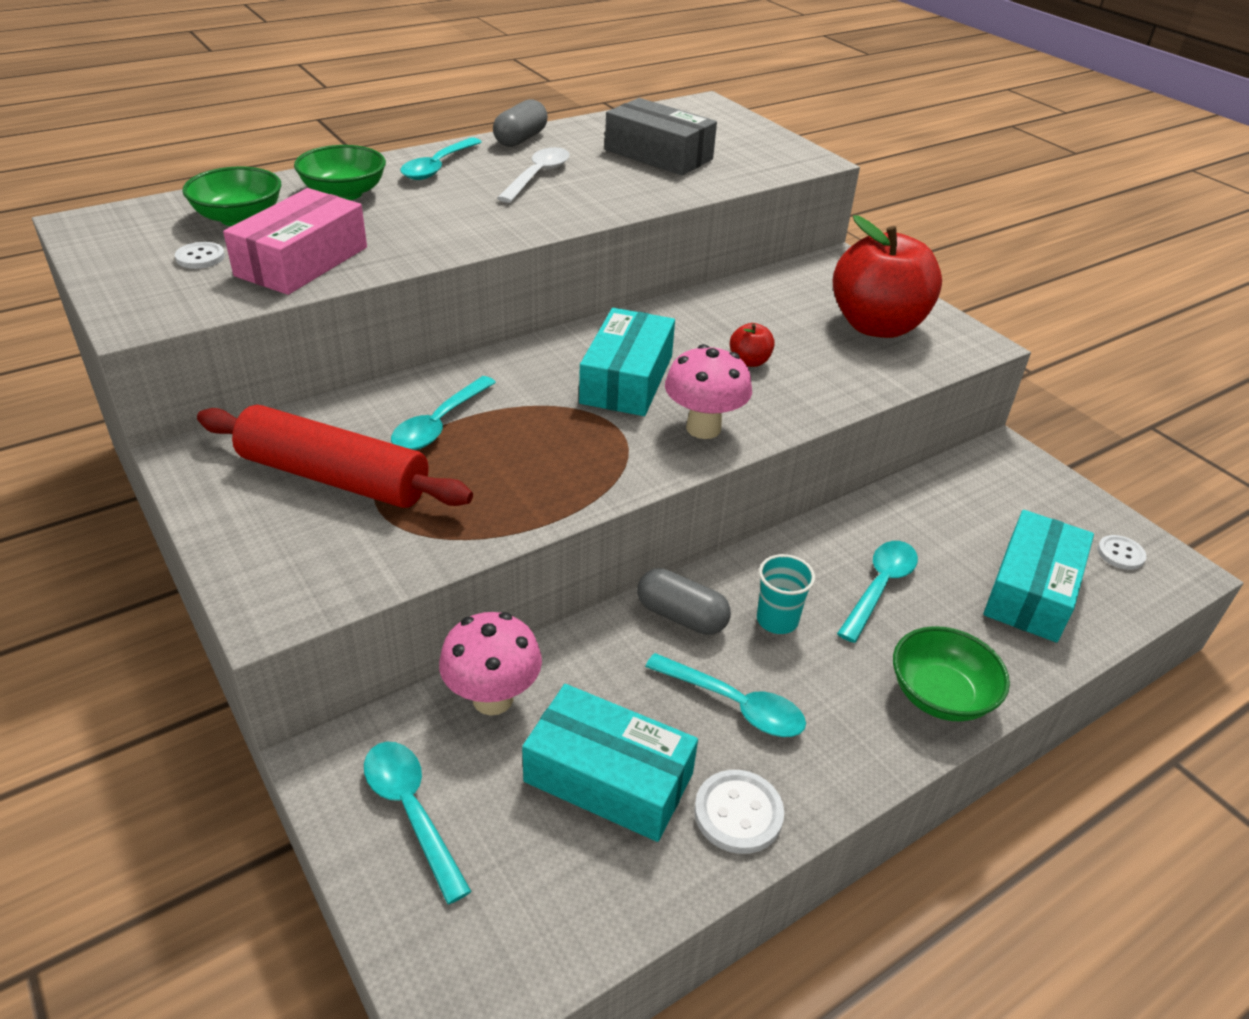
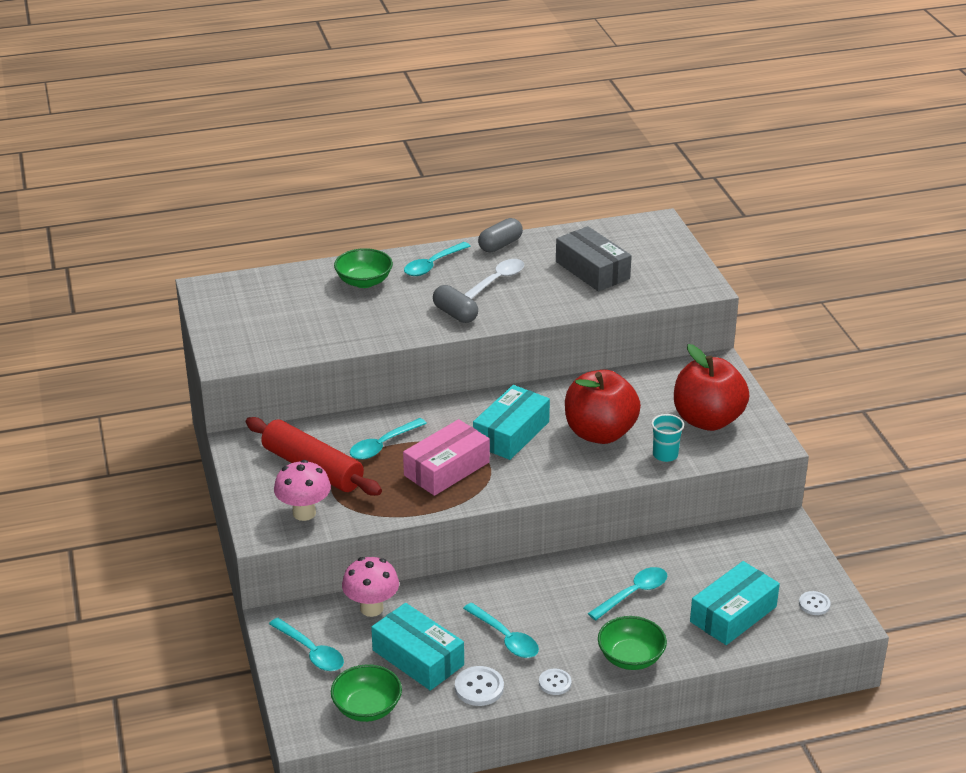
camera: 20 degrees right, 5 degrees down
(200, 257) = (266, 322): white button -> white button (555, 683)
(239, 218) = (294, 294): green bowl -> green bowl (367, 708)
(302, 261) = (323, 333): pink box -> pink box (447, 469)
(412, 812) = (311, 651): turquoise spoon -> turquoise spoon turned 150 degrees clockwise
(681, 616) = (499, 587): grey capsule -> grey capsule (455, 314)
(703, 428) = (543, 473): pink mushroom -> pink mushroom (304, 513)
(749, 361) = (600, 433): red apple -> red apple, size x2.49
(777, 620) = (556, 600): turquoise cup -> turquoise cup (665, 455)

